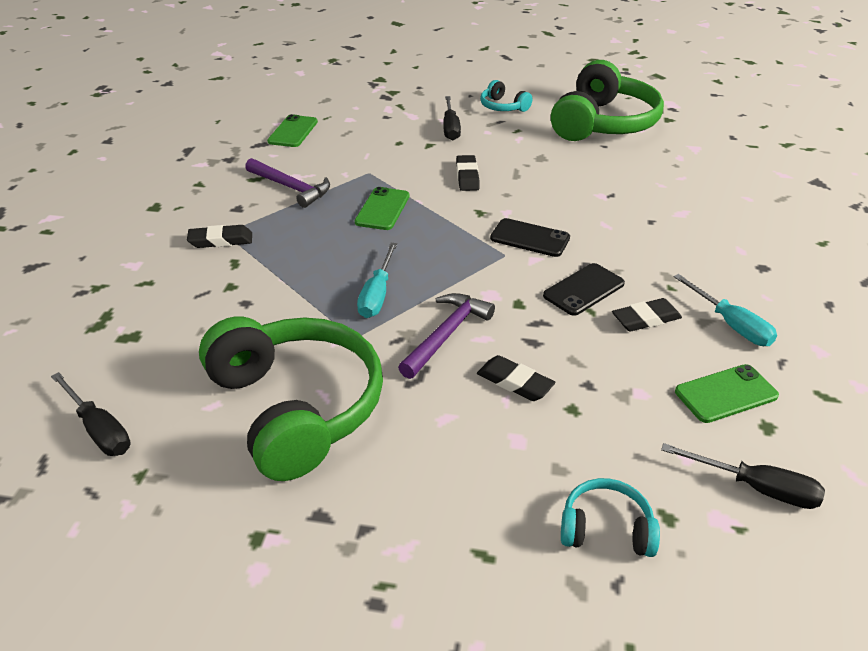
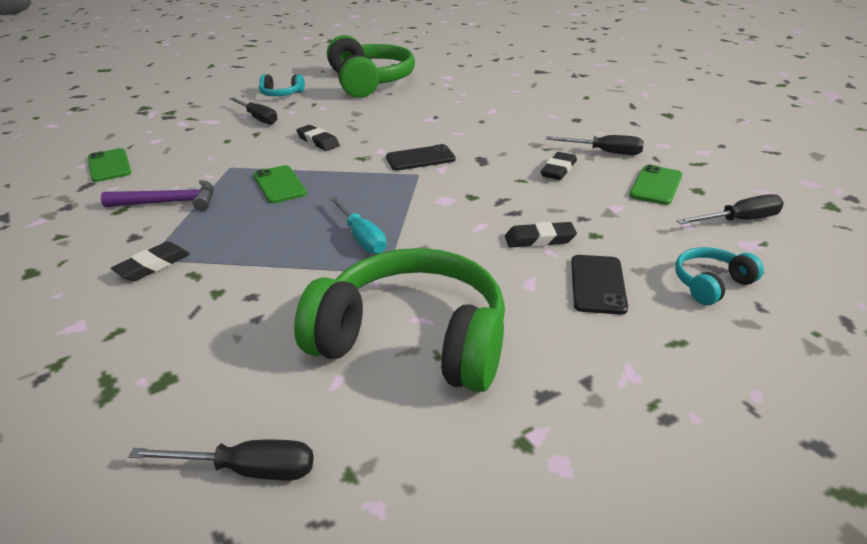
camera: 40 degrees left, 5 degrees down
(446, 335) = (452, 236): purple hammer -> none
(584, 290) = (499, 171): black phone -> black phone (598, 284)
(731, 324) = (605, 152): turquoise screwdriver -> black screwdriver

